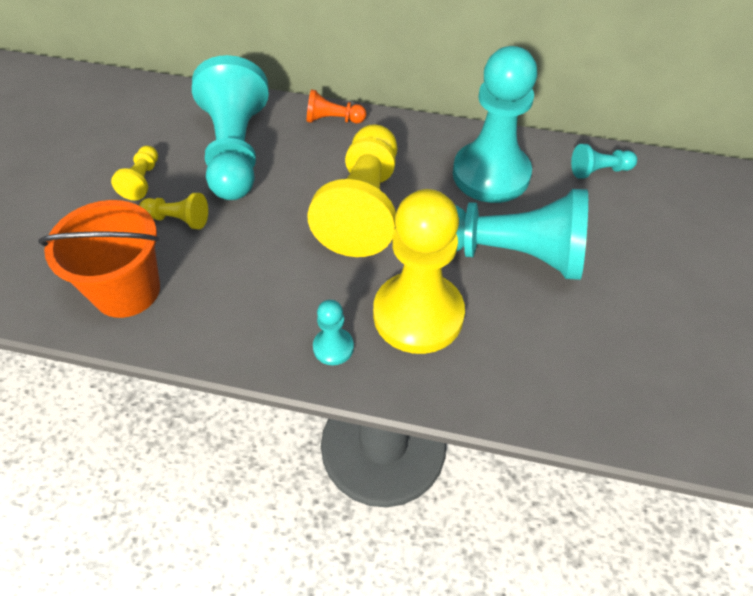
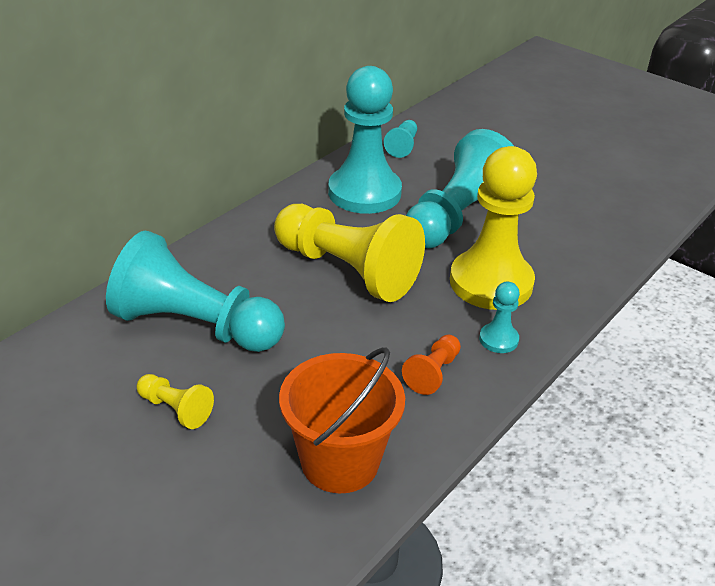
camera: 65 degrees left, 15 degrees down
(178, 219) = (263, 395): yellow pawn -> none
(333, 120) = (212, 249): orange pawn -> orange pawn (433, 373)

